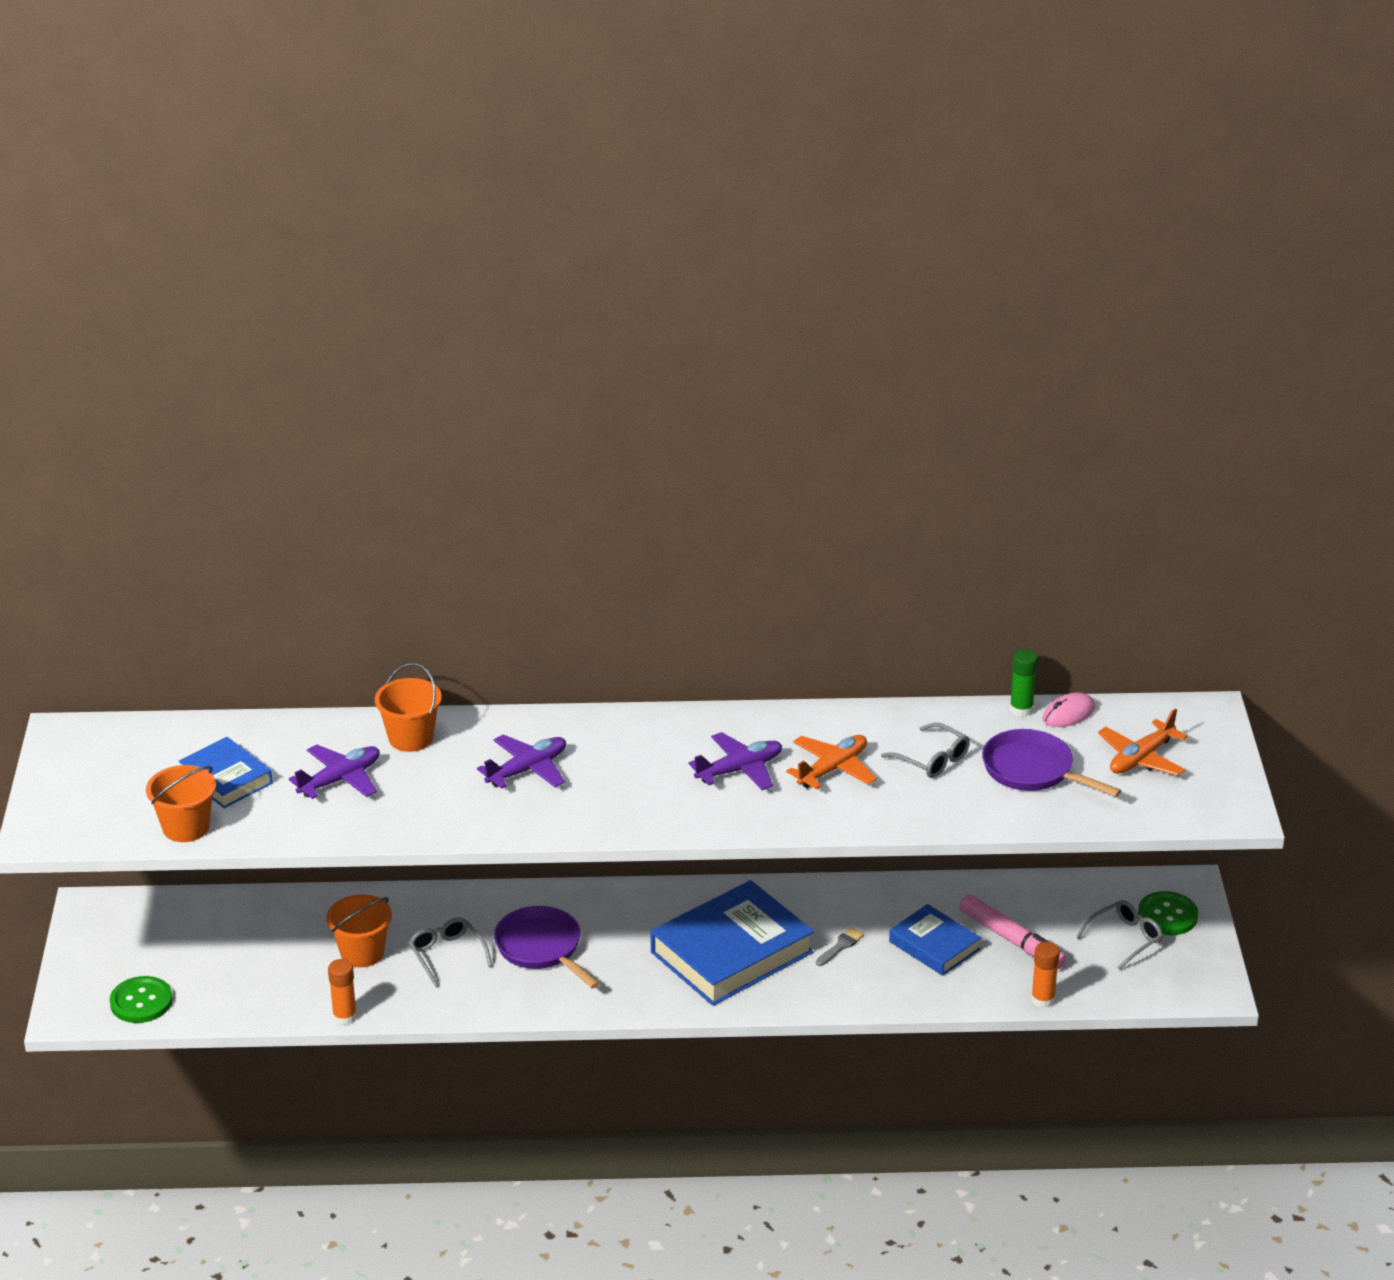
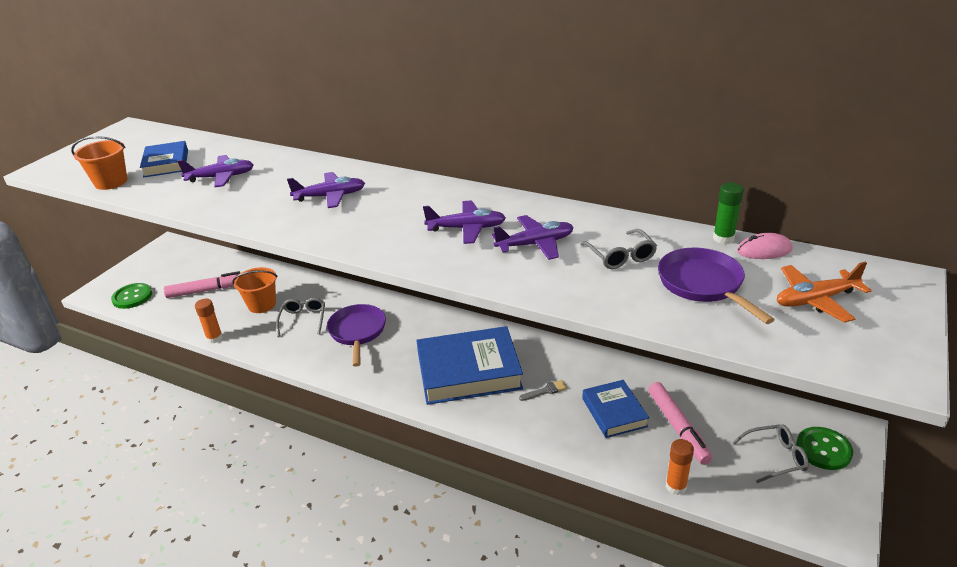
camera: 30 degrees right, 0 degrees up
(252, 957) = (208, 290): none -> pink marker
(410, 738) = (286, 165): orange bucket -> none
(832, 769) = (535, 244): orange plane -> purple plane

